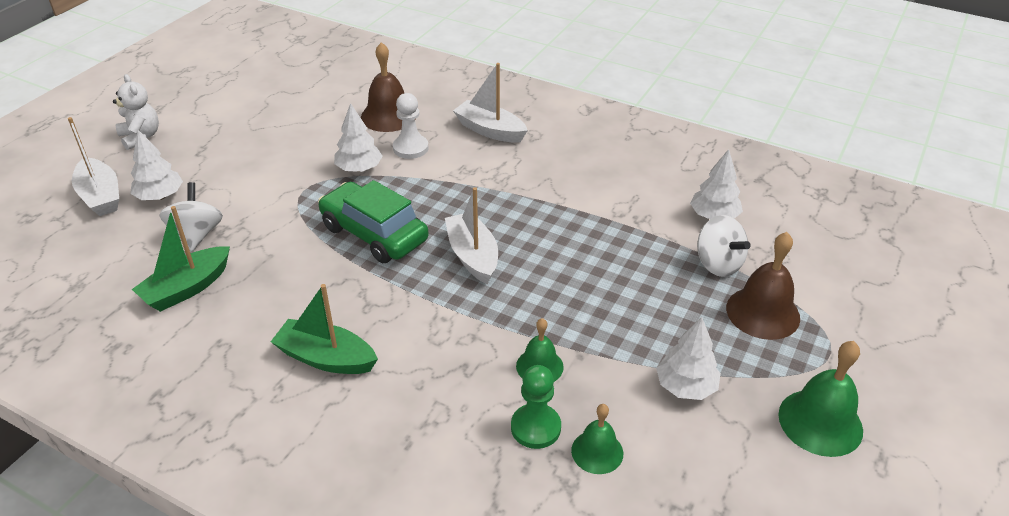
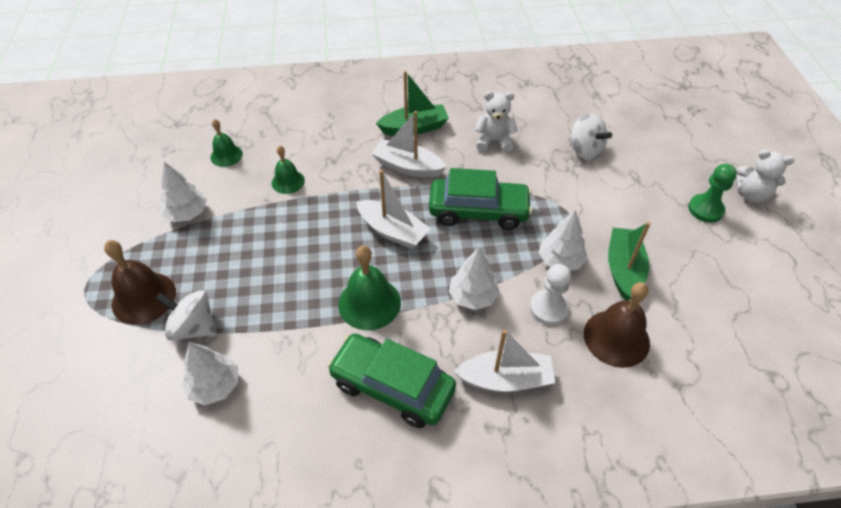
camera: 145 degrees right, 10 degrees up
(100, 196) = (684, 141): white boat -> white boat (408, 167)
(160, 196) = (651, 161): white tree -> white tree (473, 296)
(187, 288) = (538, 122): green boat -> green boat (623, 269)
(264, 292) = (494, 141): none -> white teddy bear
(535, 427) = (268, 150): green pawn -> green pawn (705, 209)
(573, 159) = (392, 386): none -> green car
(820, 422) = (90, 233): green bell -> green bell (369, 303)

